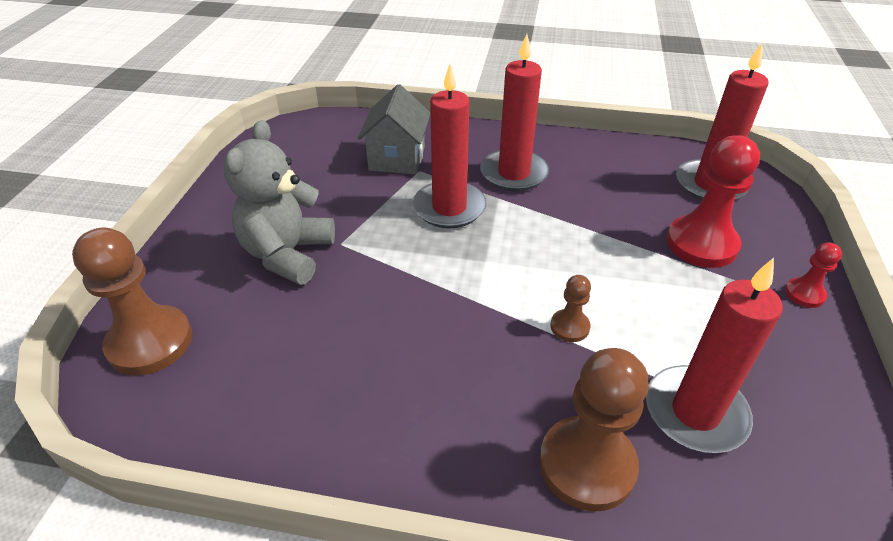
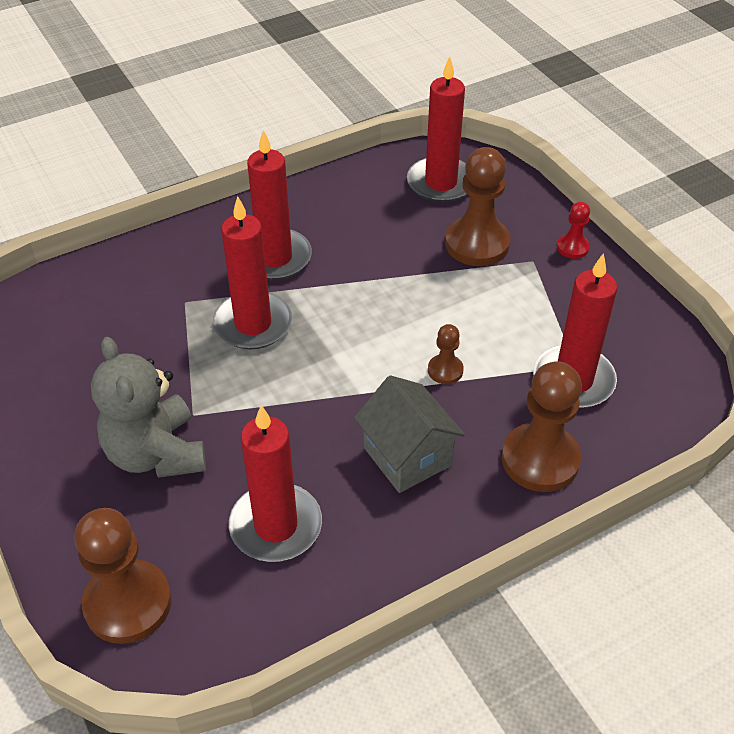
camera: 40 degrees left, 5 degrees up
(303, 359) = (276, 526): none -> red candle
(397, 158) = (149, 301): grey house -> grey house (407, 456)
(701, 244) = (477, 244): red pawn -> brown pawn

